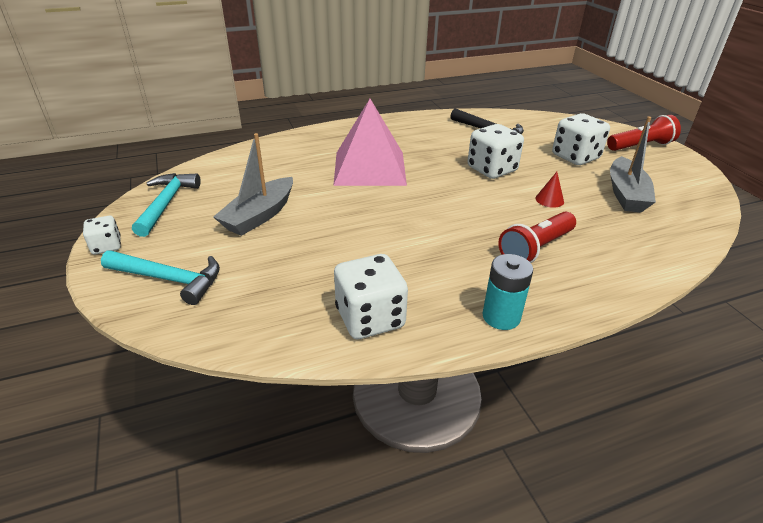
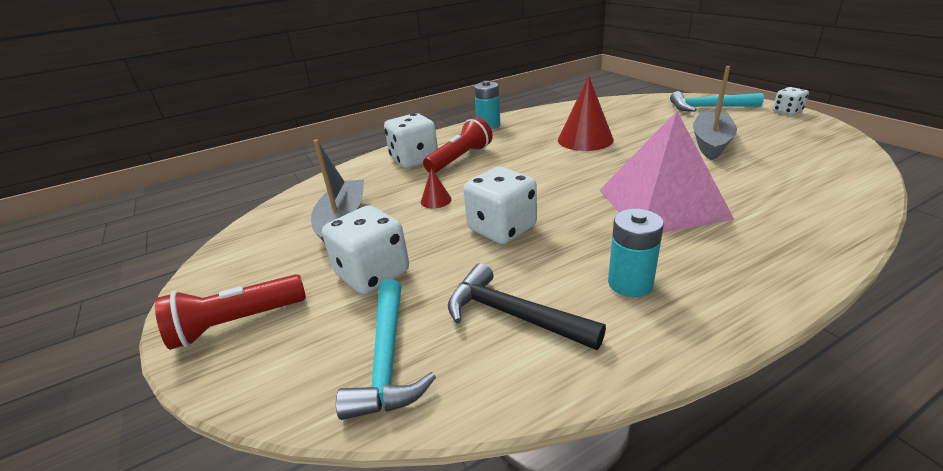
camera: 175 degrees right, 5 degrees down
(166, 203) = (811, 137): turquoise hammer -> turquoise hammer (387, 359)
(370, 318) = (566, 114): white dice -> white dice (414, 159)
(379, 250) = (585, 139): none -> red cone
(425, 134) = (630, 283): none -> turquoise battery

